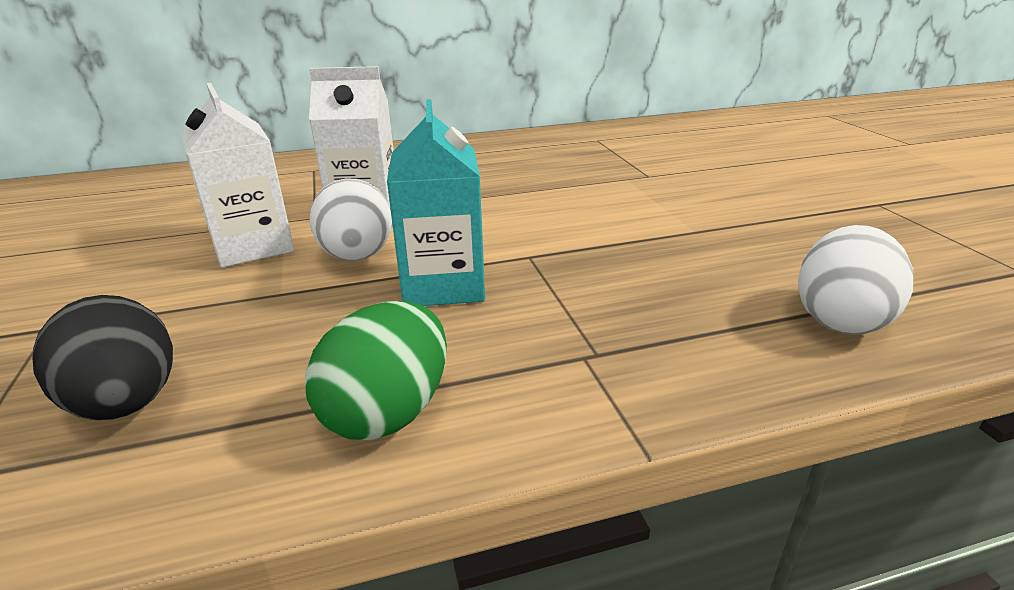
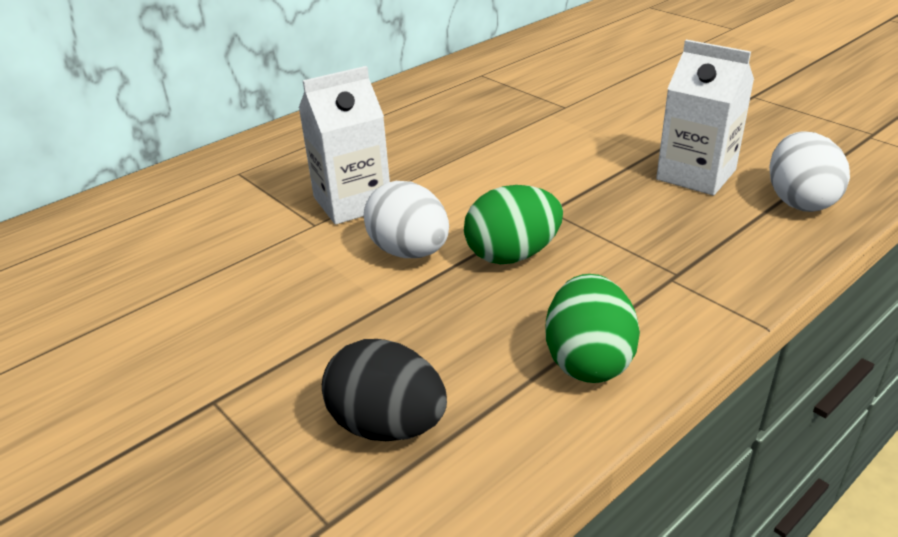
camera: 25 degrees left, 5 degrees up
(253, 246) = (297, 269): white carton -> white carton (696, 175)
(443, 284) = (512, 255): turquoise carton -> green egg

